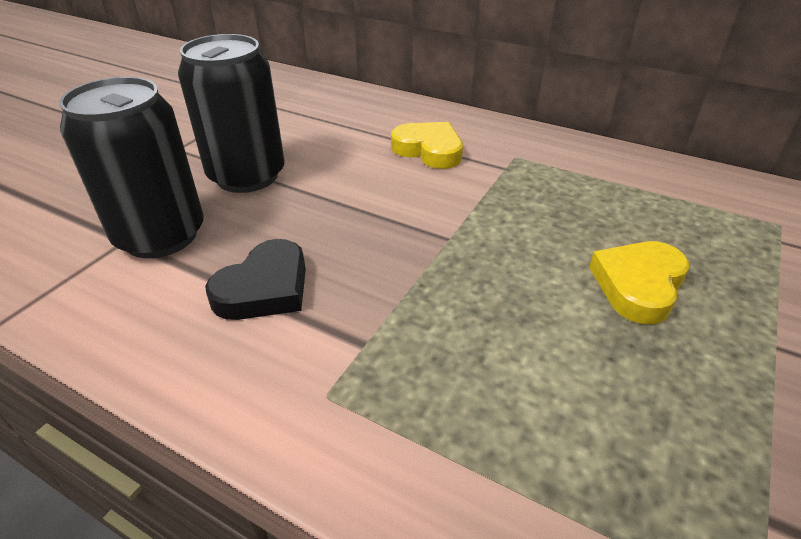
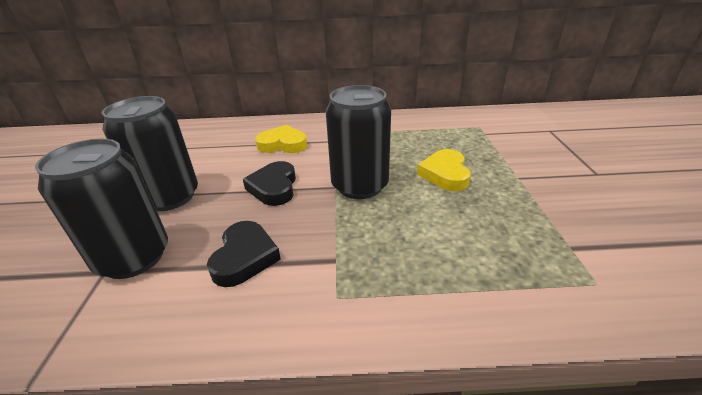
camera: 30 degrees left, 5 degrees down
(369, 209) = (274, 187): none -> black heart
(484, 251) = (359, 186): none -> black can

